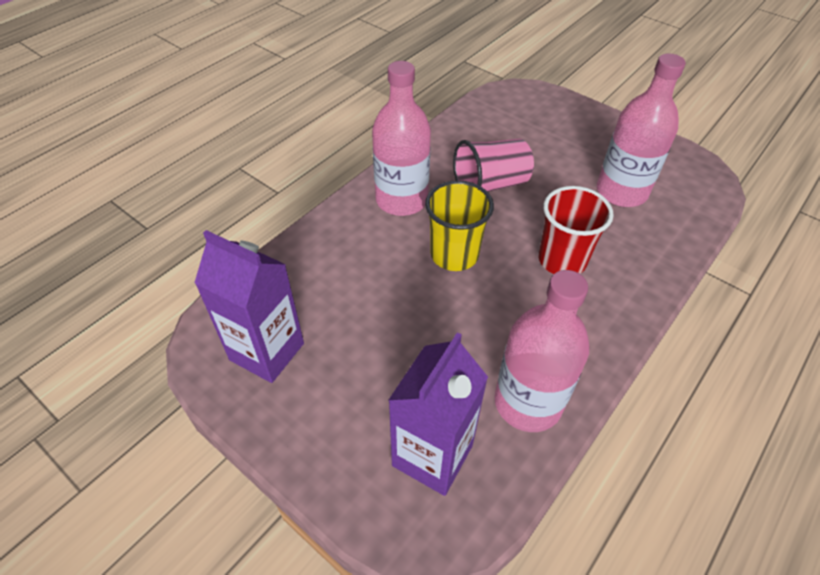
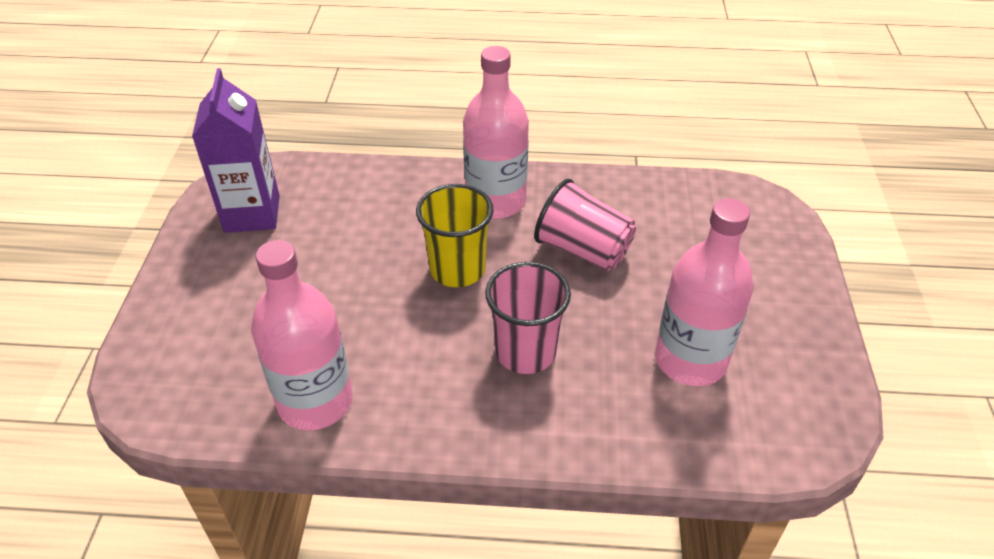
camera: 55 degrees right, 5 degrees down
(432, 455) = (215, 361): purple carton -> none
(562, 260) = (525, 352): red cup -> pink cup

